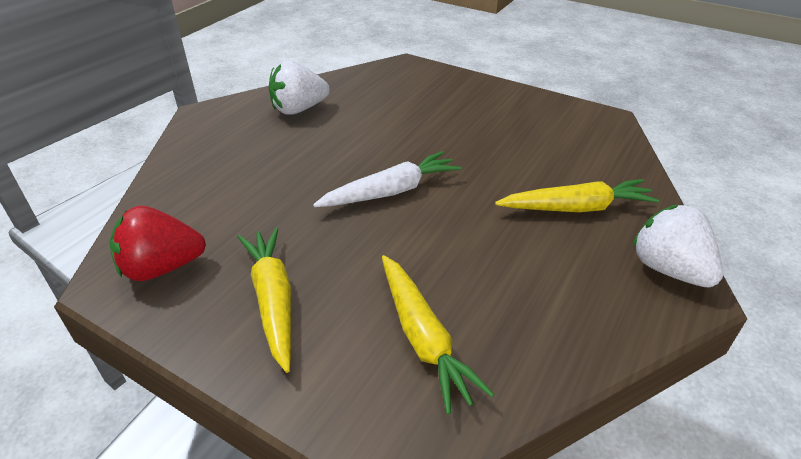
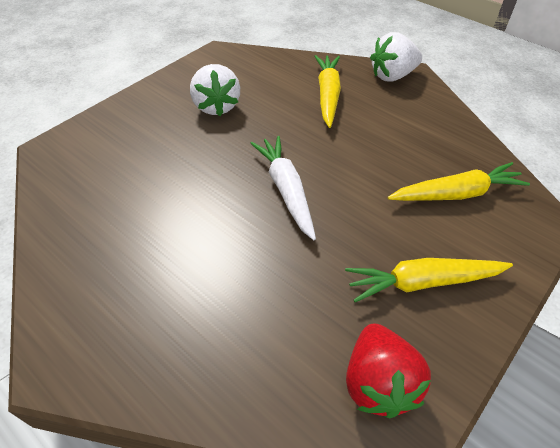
camera: 80 degrees left, 10 degrees up
(299, 109) = (101, 252): white strawberry -> white strawberry (216, 106)

